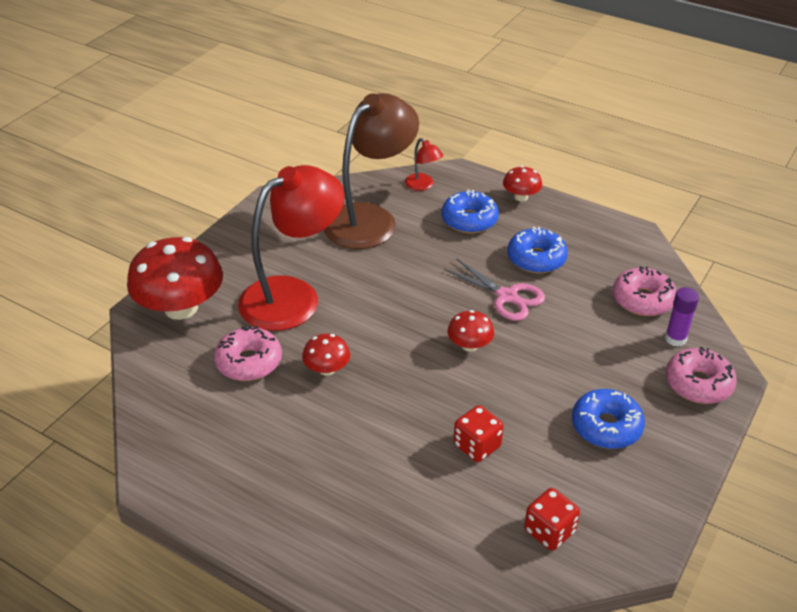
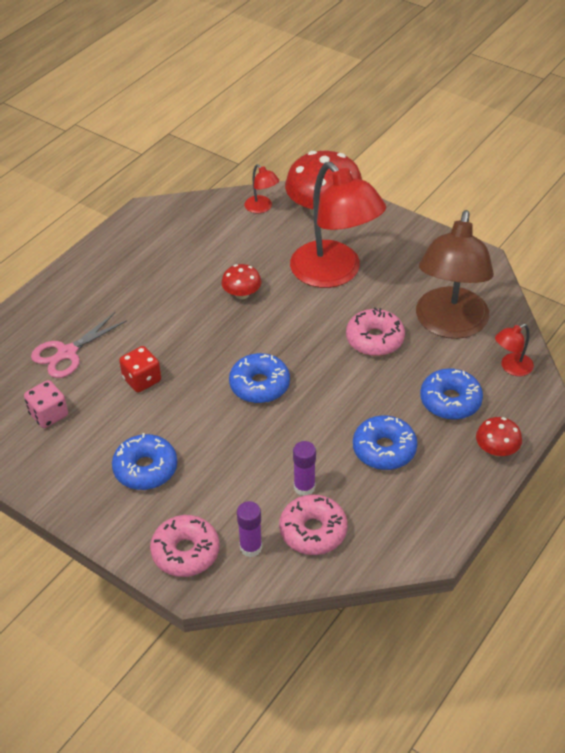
camera: 95 degrees right, 5 degrees up
(167, 361) = (262, 208): none -> red lamp
(249, 362) = (256, 250): pink donut -> pink donut (374, 339)
(370, 219) = (449, 325): brown lamp -> brown lamp turned 60 degrees clockwise
(469, 345) = (259, 385): red mushroom -> blue donut
(507, 296) = (325, 419): pink scissors -> pink scissors (67, 353)
(549, 531) = (48, 415): red dice -> pink dice
(595, 307) = (304, 487): none -> purple glue stick

